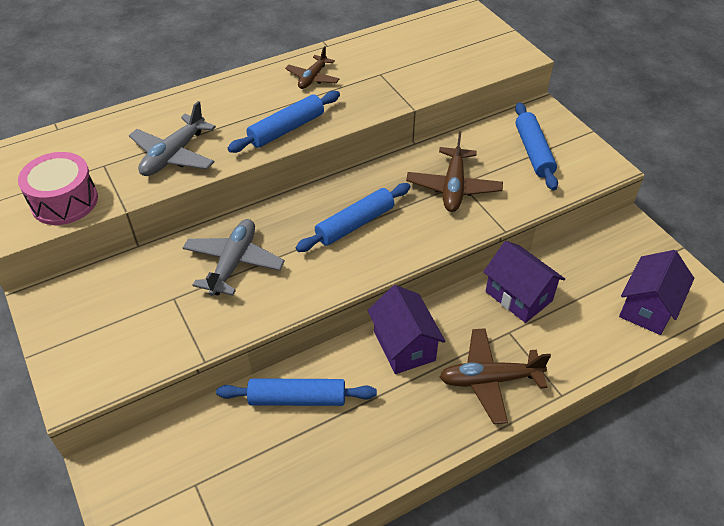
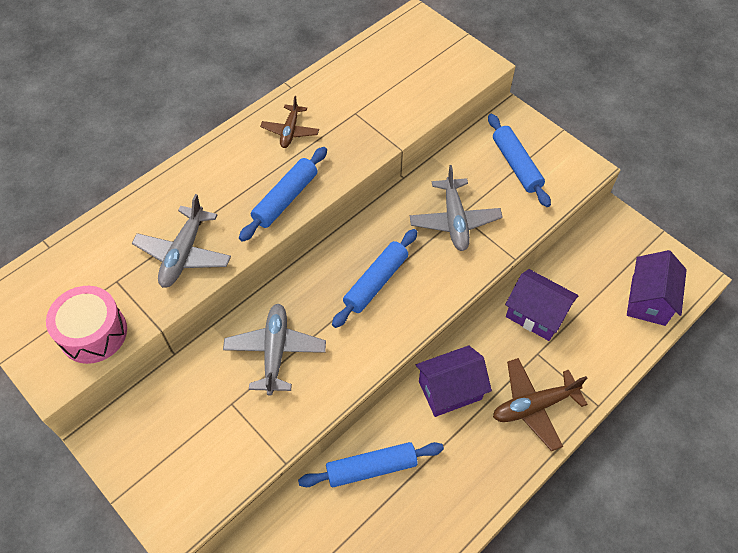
camera: 15 degrees left, 10 degrees up
(404, 345) = (450, 390): purple house -> purple house turned 75 degrees counterclockwise
(453, 187) = (454, 220): brown plane -> grey plane

